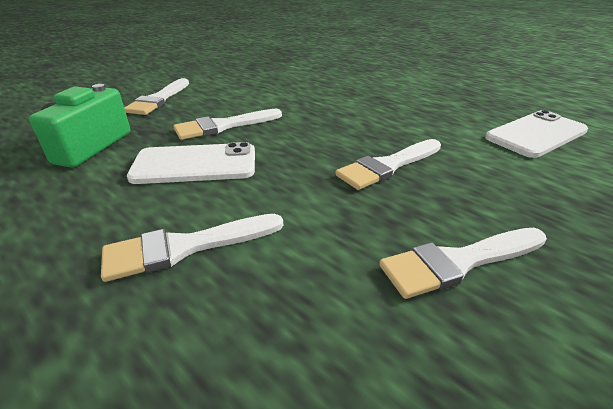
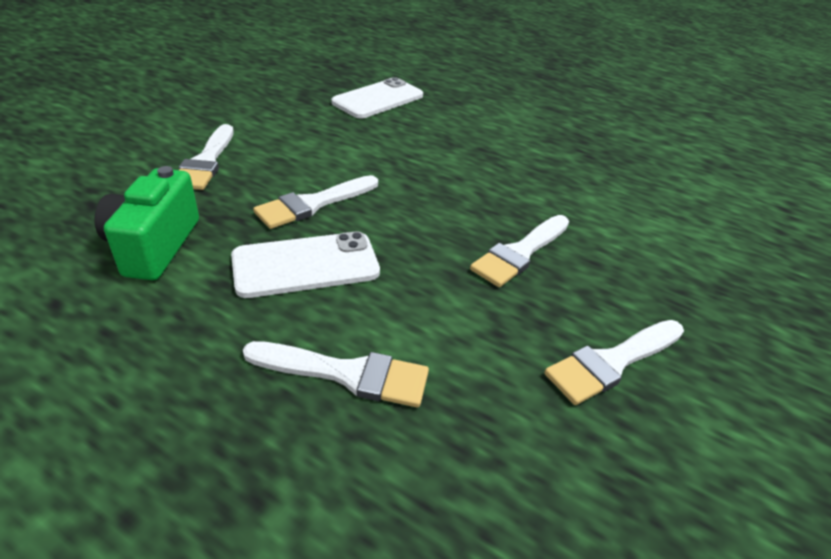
camera: 15 degrees left, 5 degrees up
(185, 247) = (347, 374): white brush -> white brush turned 135 degrees counterclockwise
(536, 134) = (659, 200): white phone -> white phone (378, 99)

